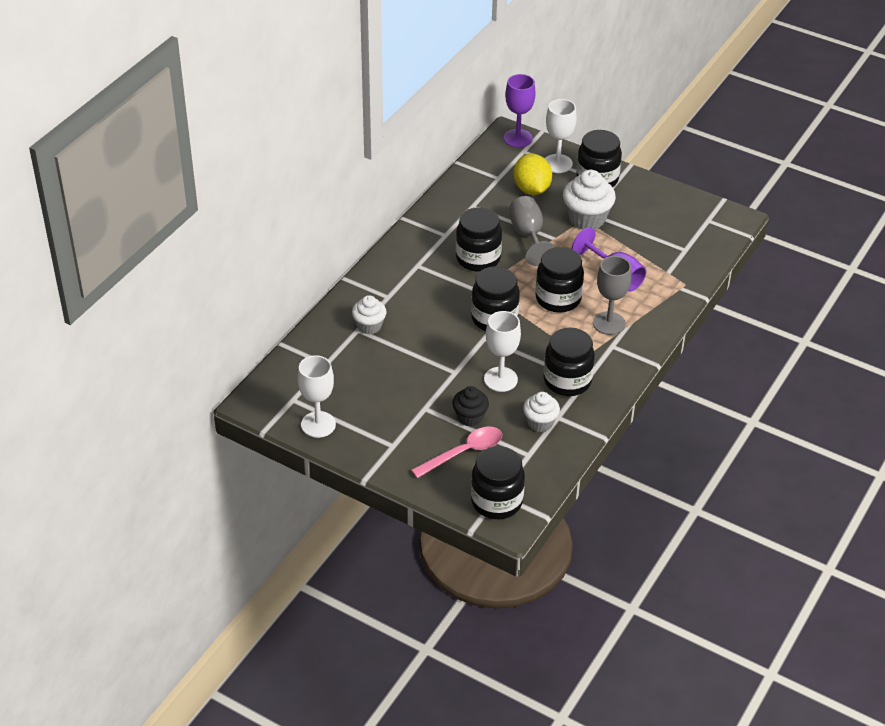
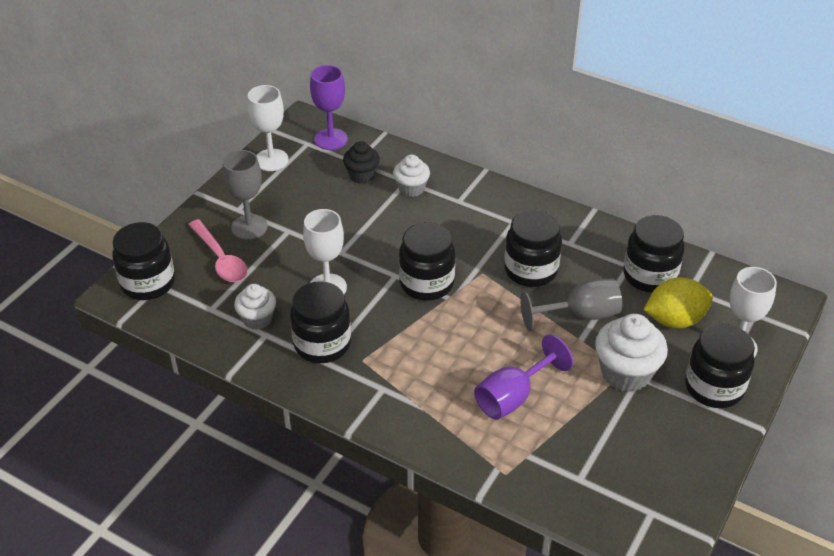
camera: 90 degrees right, 0 degrees up
(470, 417) = (271, 263): black cupcake -> black cupcake (362, 175)
(517, 138) = (779, 308): purple goblet -> purple goblet (331, 139)
(558, 299) = (465, 340): black jar -> black jar (649, 276)
(609, 323) = (423, 387): grey goblet -> grey goblet (249, 227)

